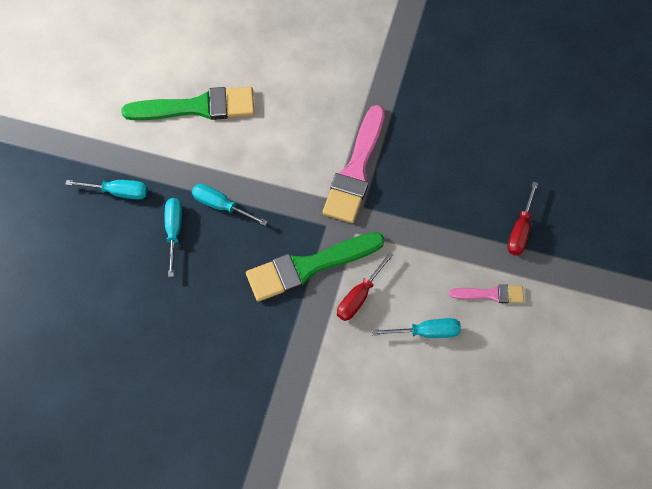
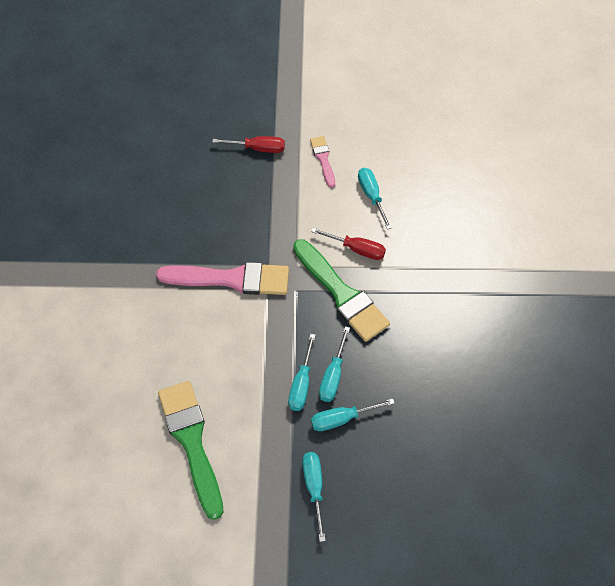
camera: 105 degrees left, 5 degrees down
(220, 235) = (333, 375): none -> turquoise screwdriver

